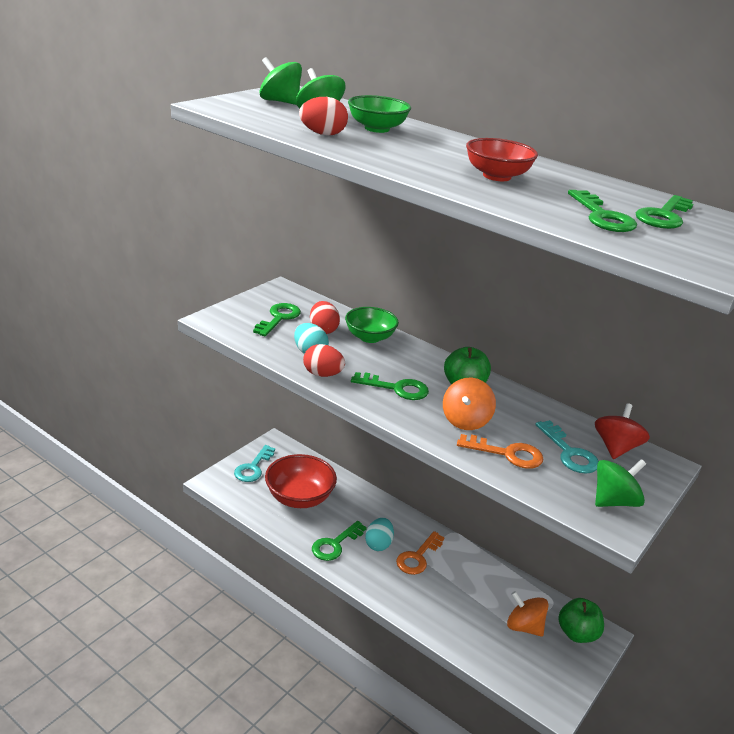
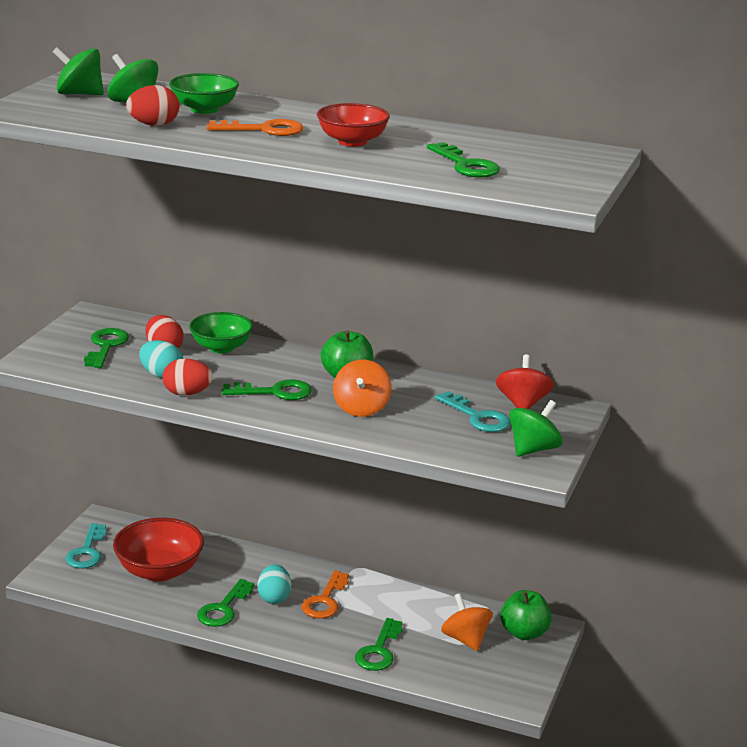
camera: 15 degrees left, 5 degrees down
(507, 454) = (415, 429): orange key -> orange key (264, 130)
(524, 626) = (465, 639): orange spinning top -> orange spinning top turned 45 degrees clockwise
(664, 216) = (521, 155): green key -> green key (379, 651)

